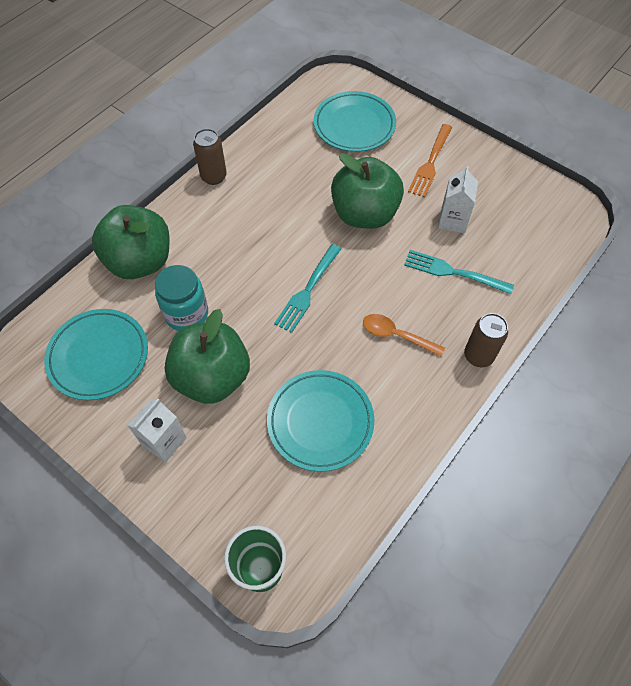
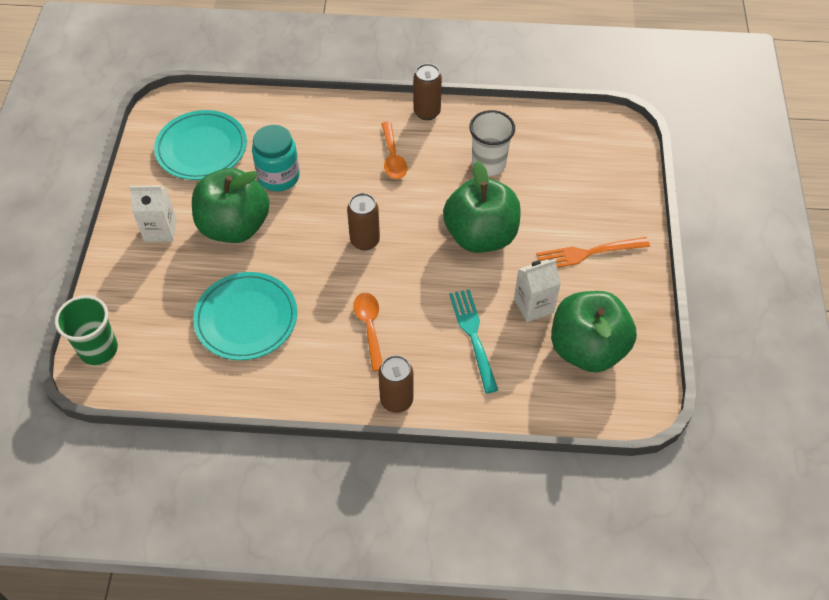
camera: 55 degrees right, 5 degrees down
(140, 261) = (303, 119): green apple -> green apple (587, 349)
(239, 224) = (393, 157): none -> orange spoon
(300, 170) = (488, 164): none -> white cup
(308, 290) = (365, 241): turquoise fork -> brown can
(354, 125) = (578, 172): turquoise plate -> none

